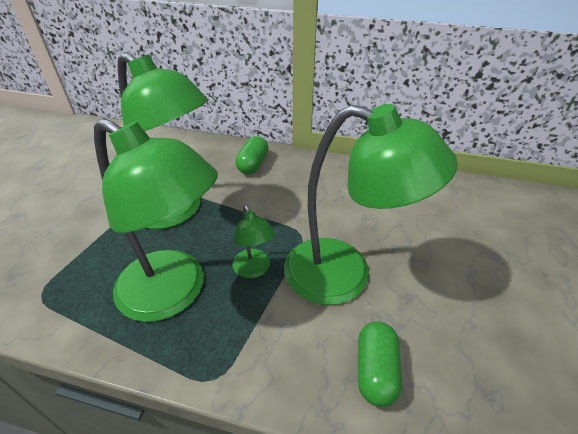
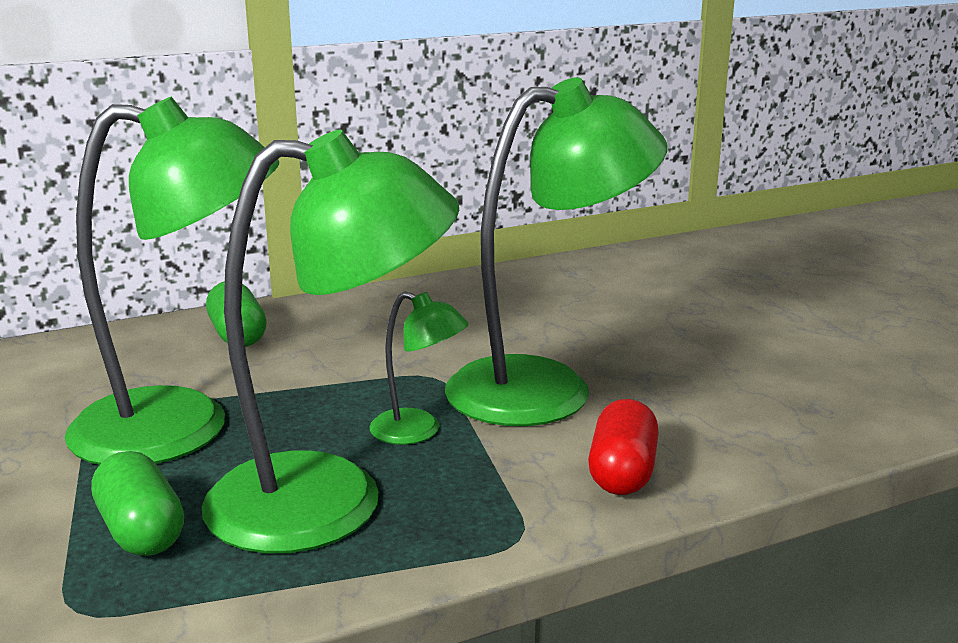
camera: 40 degrees left, 20 degrees down
(312, 368) = (622, 473): none -> red capsule
(375, 371) = (689, 442): green capsule -> green capsule (141, 531)

